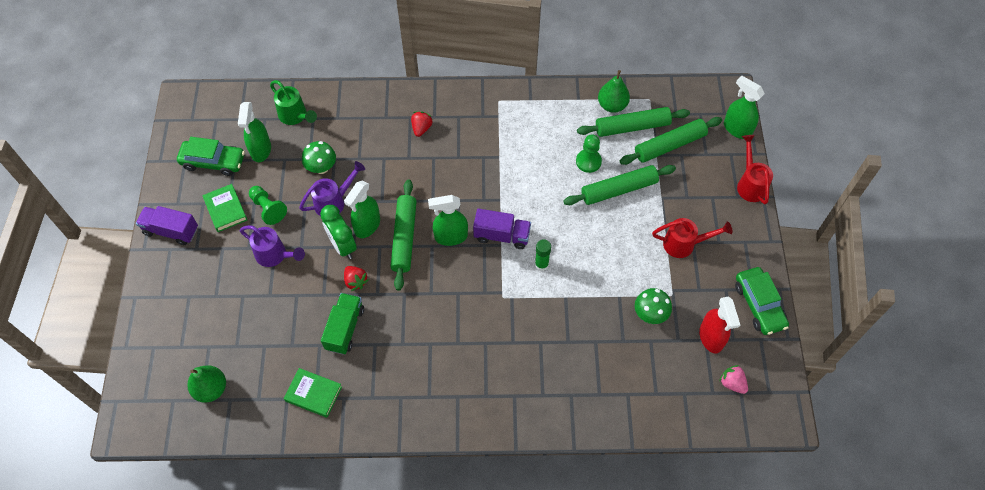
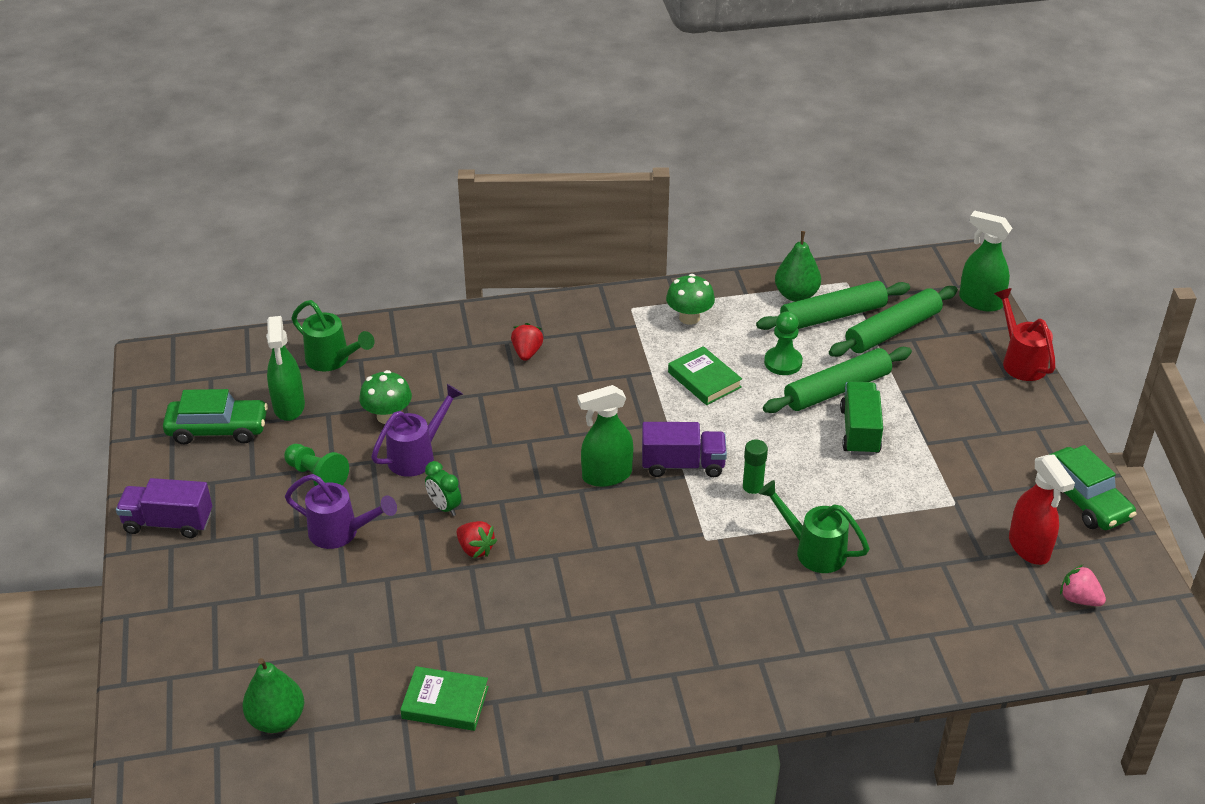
camera: 10 degrees left, 20 degrees down
(225, 209) = (250, 485): green book -> green book (704, 380)
(343, 245) = (444, 507): green clock -> green clock, size x0.62
(345, 329) = (474, 611): green truck -> green truck (859, 431)
(367, 226) = (476, 478): green spray bottle -> none
(404, 238) = (536, 485): green rolling pin -> none
(569, 317) = (813, 550): none -> green watering can
(650, 314) = (931, 531): green mushroom -> green mushroom (689, 317)
(684, 244) = (952, 441): red watering can -> none

